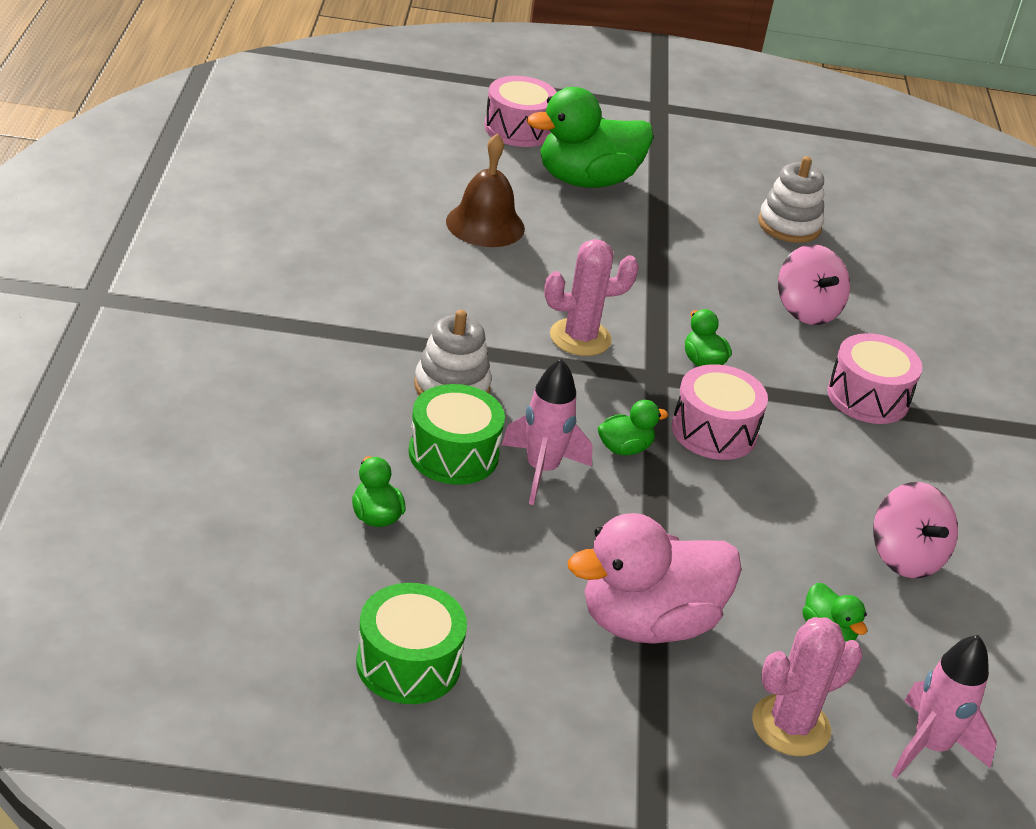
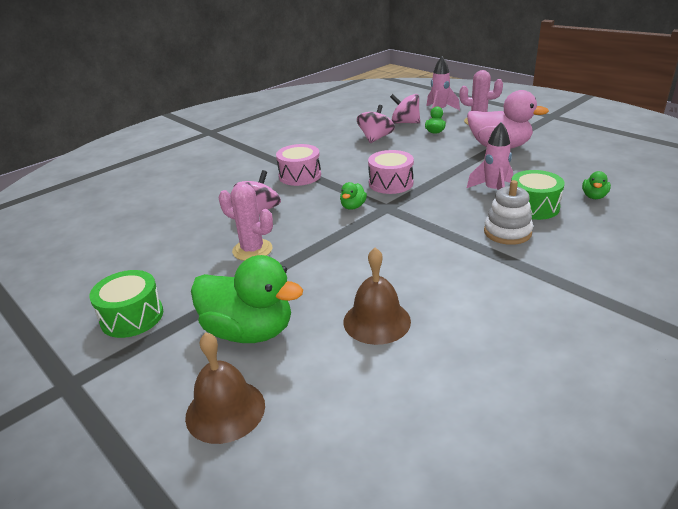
camera: 130 degrees left, 5 degrees down
(408, 663) = (609, 158): green drum -> green drum (132, 317)
(518, 129) = (225, 410): pink drum -> brown bell
(580, 338) = (403, 234): pink cactus -> pink cactus (252, 250)
(624, 448) = (442, 188): green duck -> none
(789, 225) = (179, 253): white stacking toy -> none
(932, 649) = (405, 122): none -> pink spinning top

